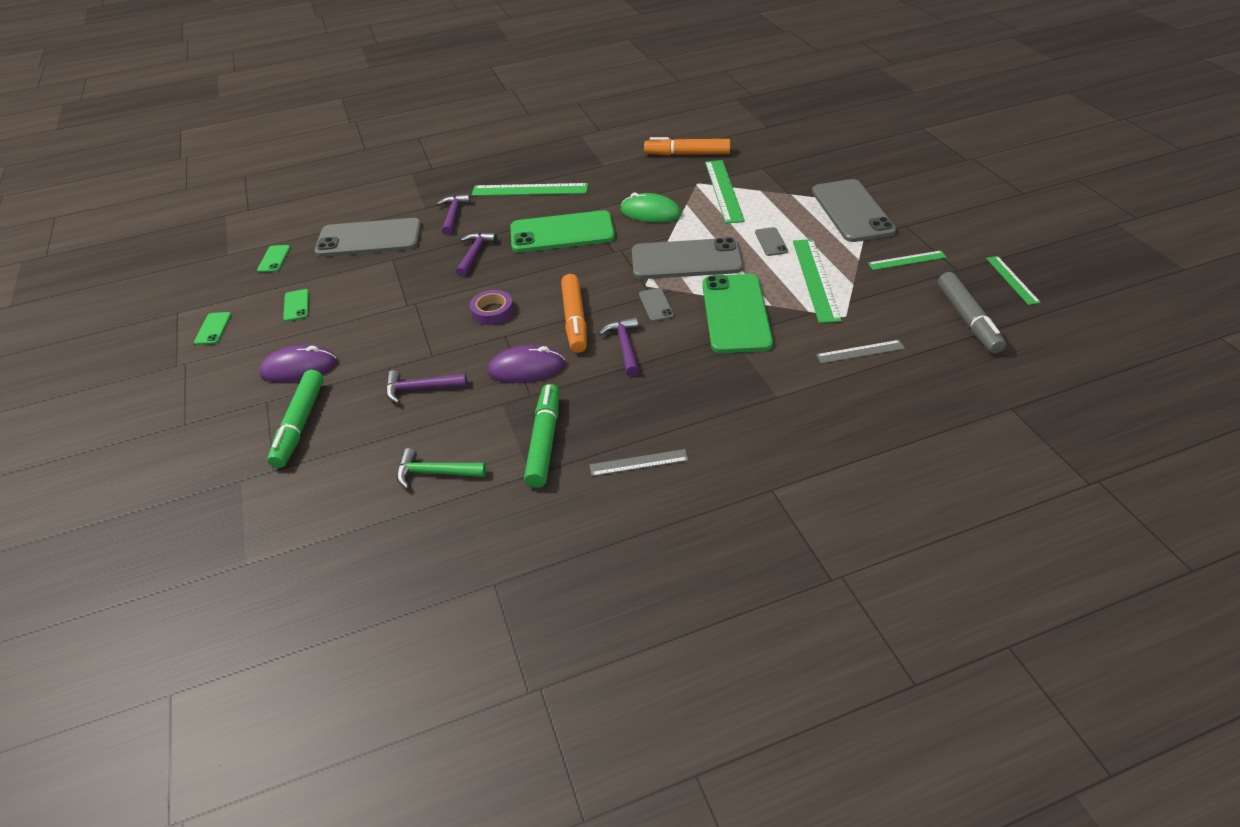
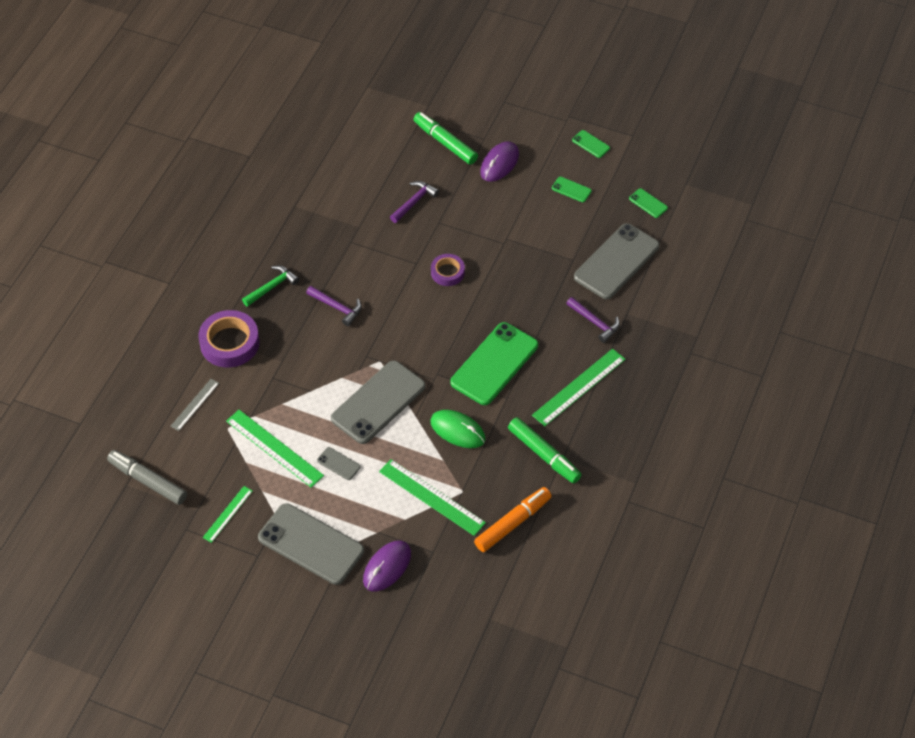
camera: 130 degrees right, 10 degrees up
(435, 473) = (341, 174): green hammer -> green hammer (272, 287)
(475, 254) = (525, 303): purple hammer -> none
(526, 368) = (374, 254): purple mouse -> purple mouse (387, 567)
(544, 441) = (309, 225): green marker -> green marker (544, 455)
(574, 320) = (390, 303): orange marker -> none
(638, 463) = (248, 249): grey ruler -> none
(650, 212) = (457, 430): green mouse -> green mouse turned 60 degrees clockwise
(656, 305) = (354, 350): grey phone -> none
(736, 313) = (297, 380): green phone -> none
(767, 382) = (229, 343): none -> purple tape
(1012, 280) = (142, 545): green ruler -> none

